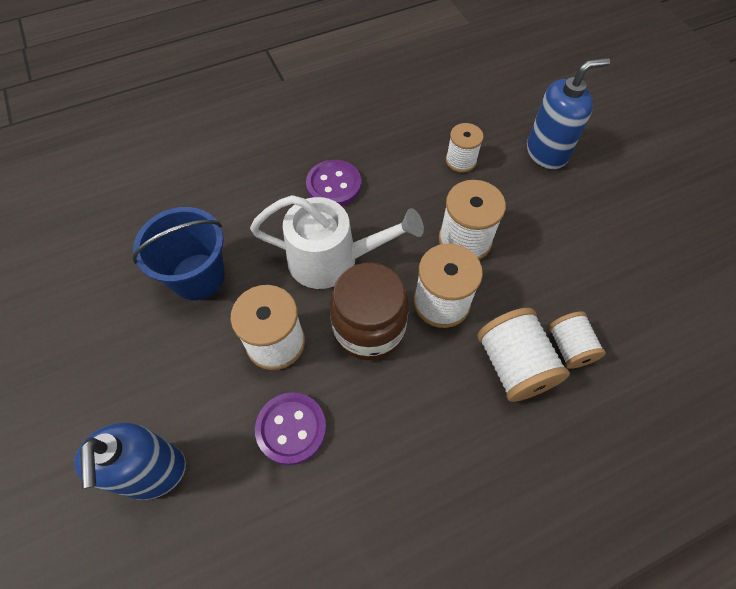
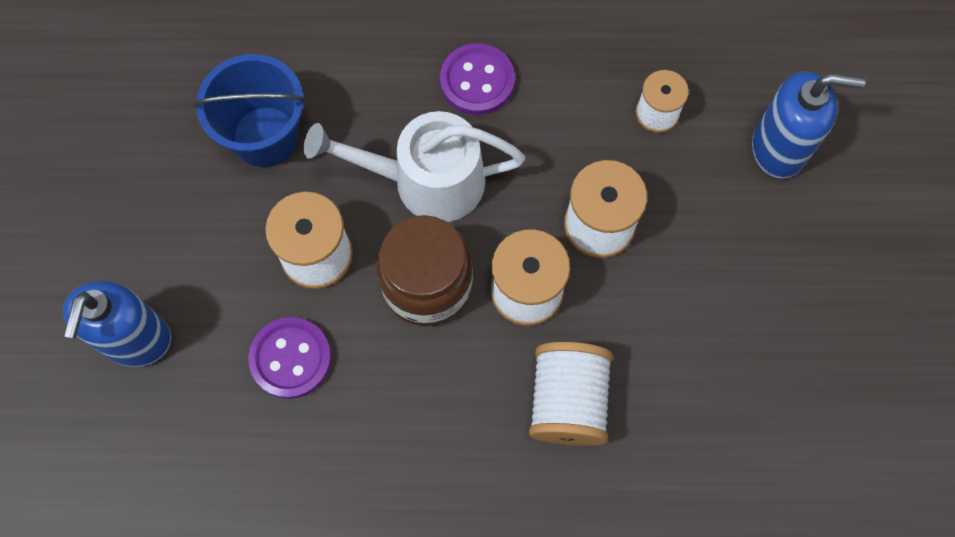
camera: 25 degrees right, 10 degrees up
(332, 259) = (427, 181): white watering can -> white watering can turned 150 degrees clockwise
(569, 347) = (645, 410): white spool -> none

